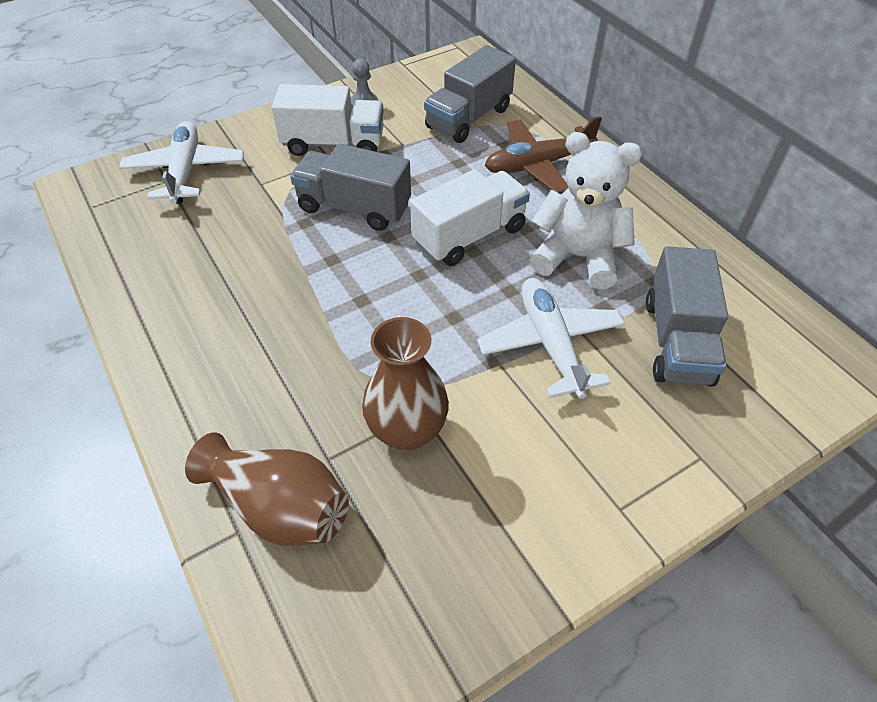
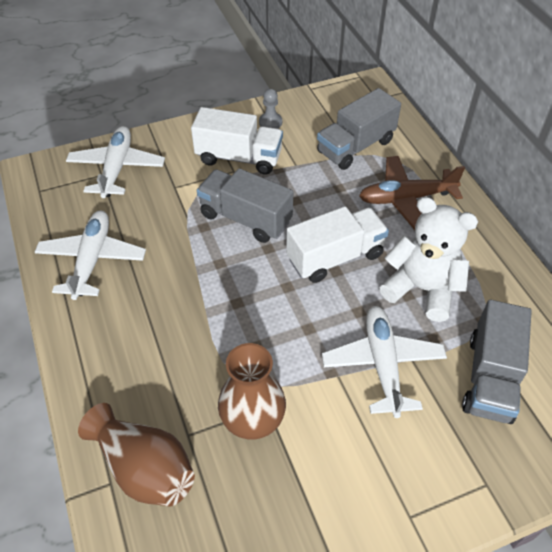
camera: 10 degrees right, 0 degrees up
(171, 275) = (92, 260): none -> white plane

